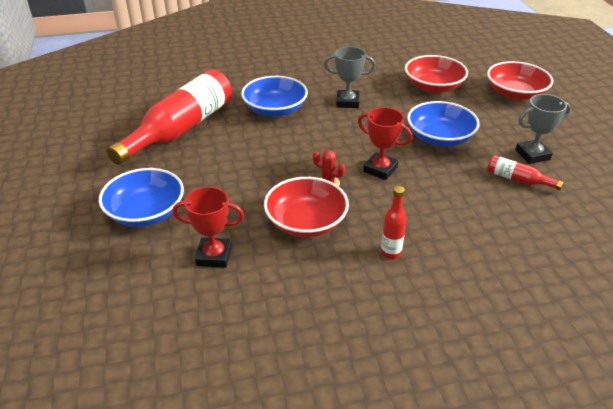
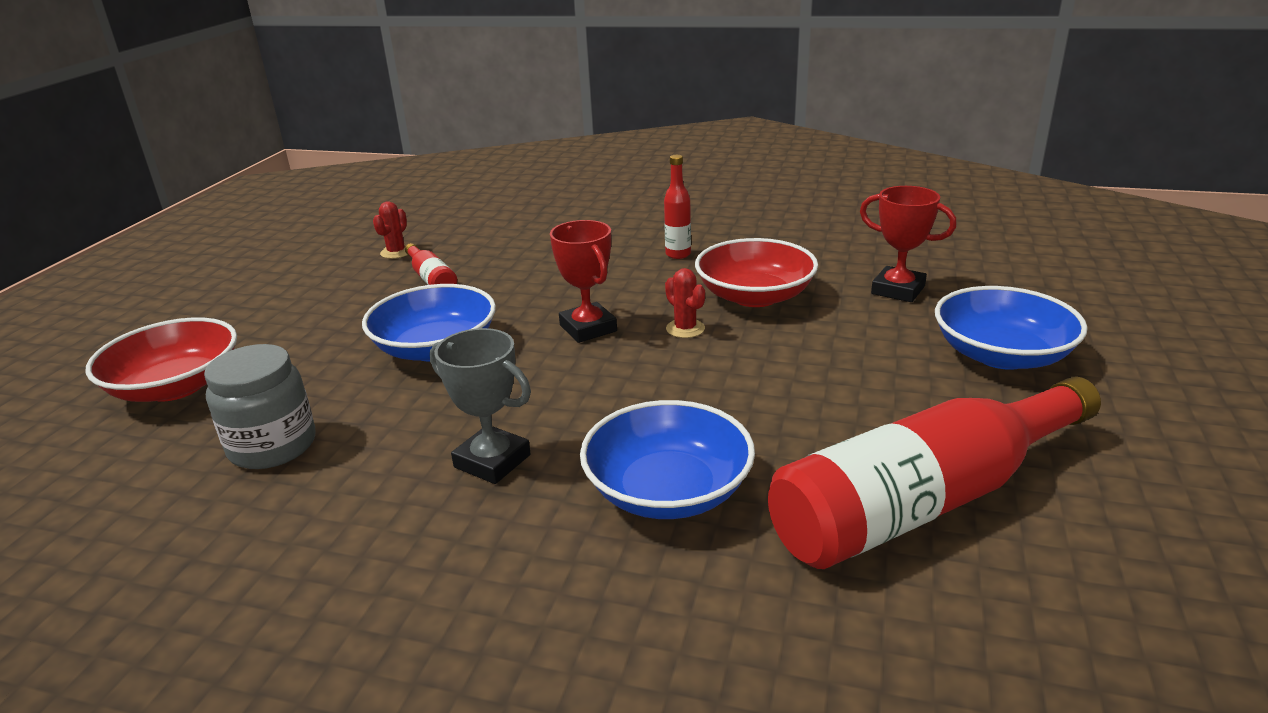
camera: 150 degrees left, 10 degrees down
(433, 86) = (272, 446): red bowl -> grey jar
(532, 155) = (358, 297): grey trophy -> none
(582, 196) = (396, 252): none -> red cactus

